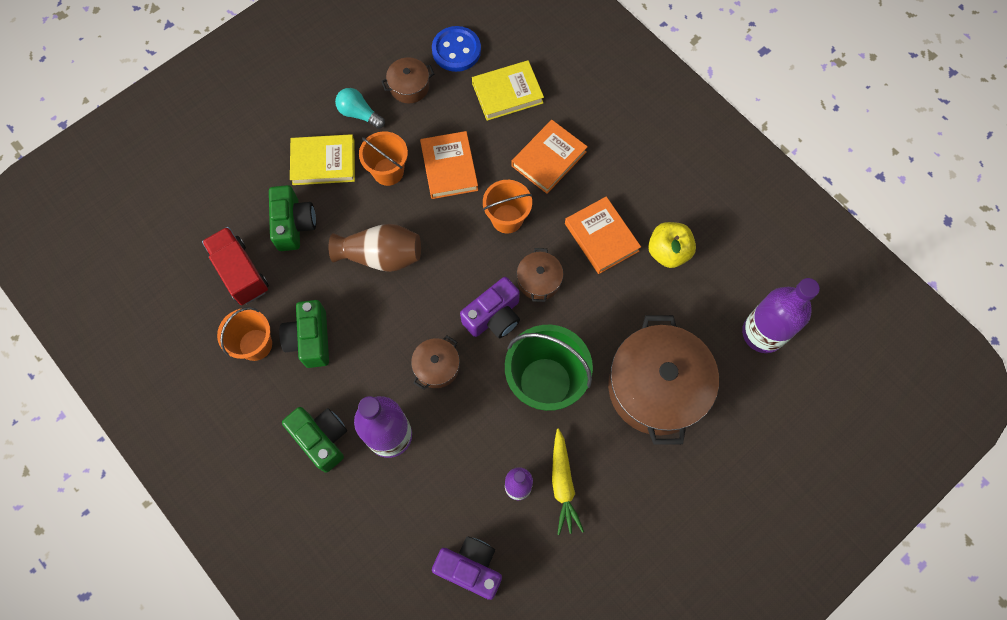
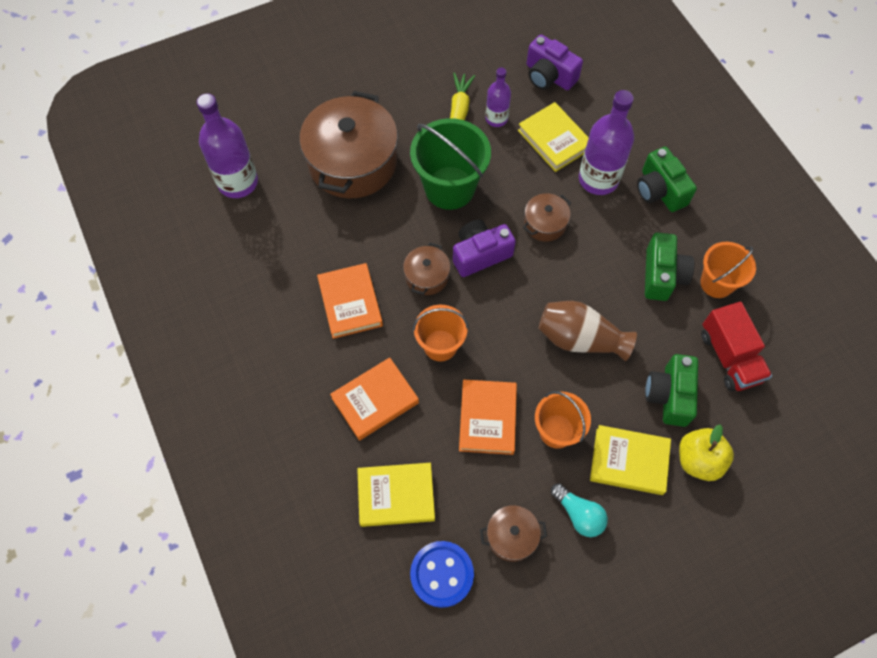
camera: 165 degrees left, 5 degrees down
(447, 475) = (554, 140): none -> yellow book
(668, 252) = (291, 272): yellow apple -> yellow apple (698, 460)

